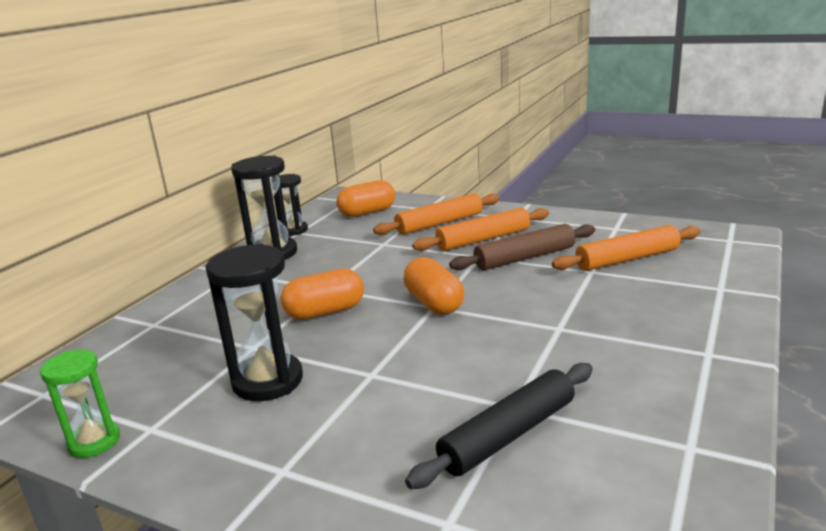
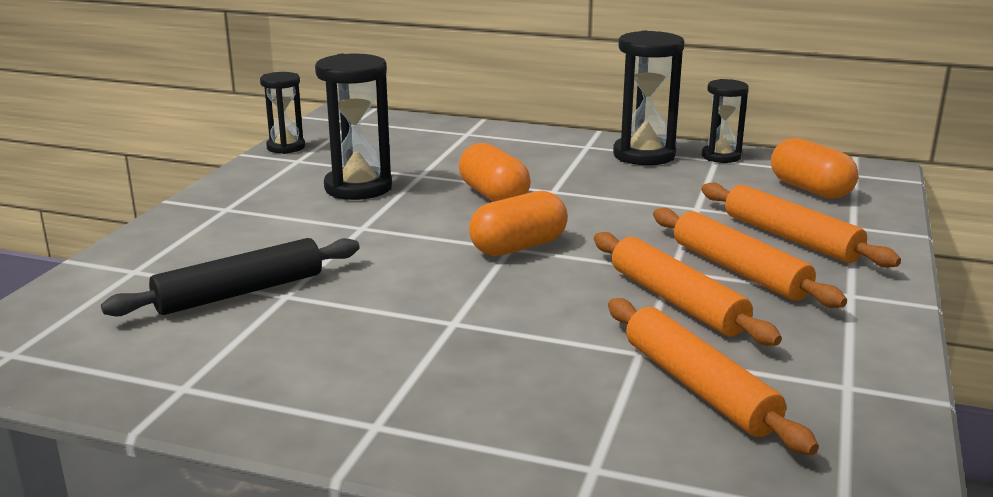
camera: 80 degrees right, 0 degrees up
(94, 442) = (286, 147): green hourglass -> black hourglass
(508, 435) = (240, 292): black rolling pin -> black rolling pin turned 75 degrees counterclockwise
(524, 257) = (677, 301): brown rolling pin -> orange rolling pin

